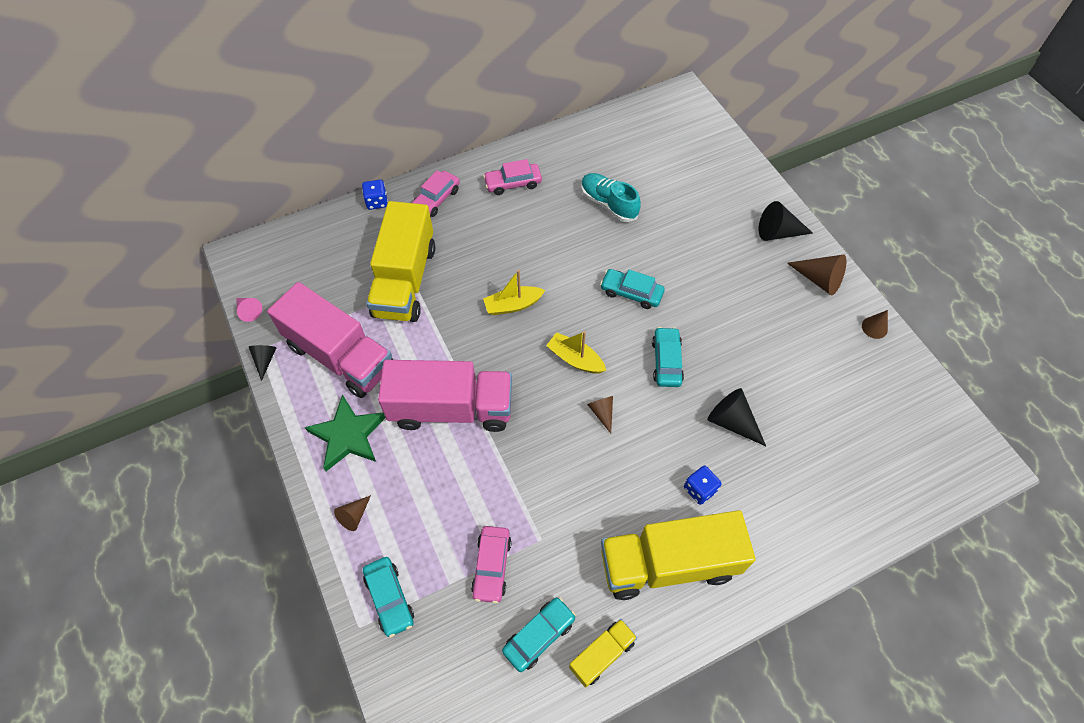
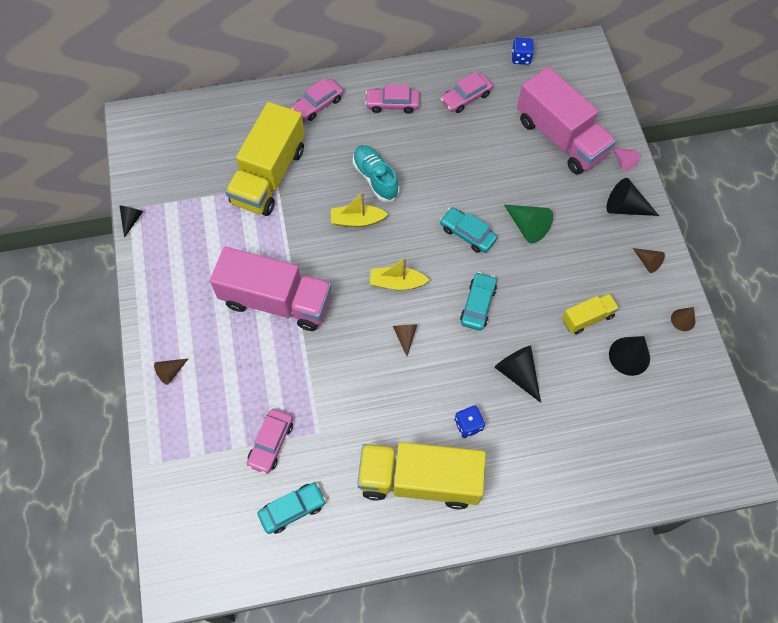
camera: 15 degrees right, 5 degrees up
(249, 311) = (129, 173): pink cone -> pink cone (623, 161)
(340, 356) = (195, 231): pink truck -> pink truck (560, 137)
(348, 435) = (183, 302): green star -> none
(377, 202) = (264, 95): blue dice -> blue dice (521, 58)
(389, 598) = (181, 447): turquoise car -> none
(575, 359) = (397, 283): yellow boat -> yellow boat turned 45 degrees counterclockwise
(585, 162) = (466, 97): none -> pink car
(602, 655) = (339, 539): yellow truck -> yellow truck (587, 318)
(608, 204) = (474, 143): turquoise shoe -> turquoise shoe (375, 178)
(689, 272) = (527, 226): none -> green cone
(819, 280) = (647, 262): brown cone -> brown cone, size x0.60
(836, 376) = (629, 356): none -> black cone

